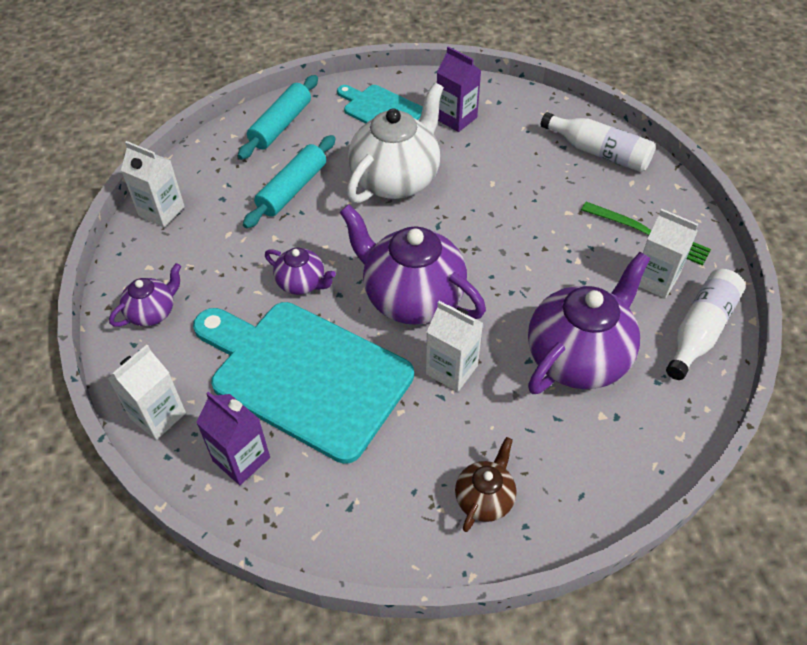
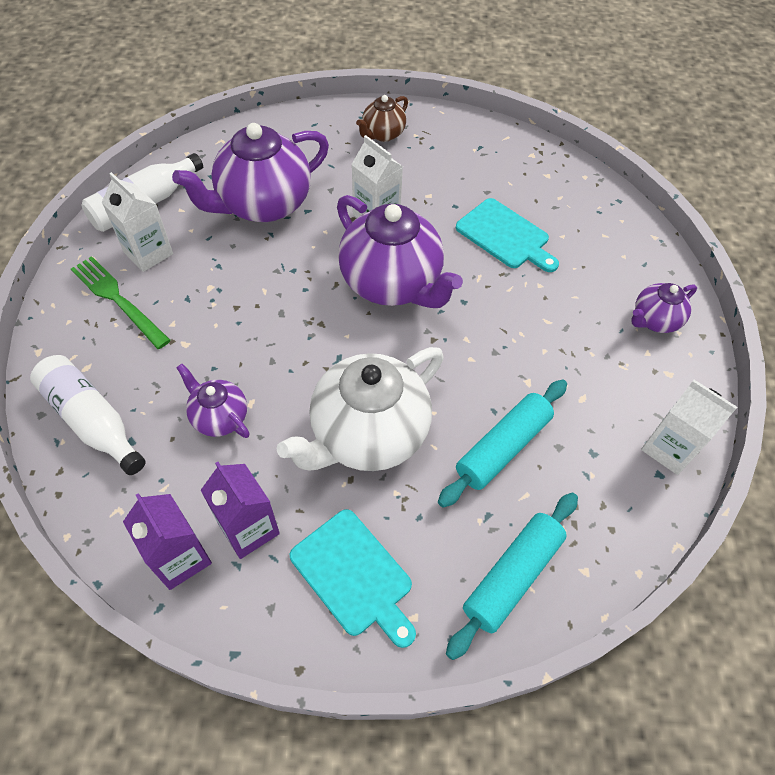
camera: 170 degrees left, 5 degrees up
(158, 416) = (632, 229): white carton -> none
(241, 459) = (560, 188): purple carton -> purple carton (180, 558)
(302, 283) = (500, 320): purple teapot -> purple teapot (219, 417)
(304, 375) = (505, 236): turquoise cutting board -> turquoise cutting board, size x0.52

